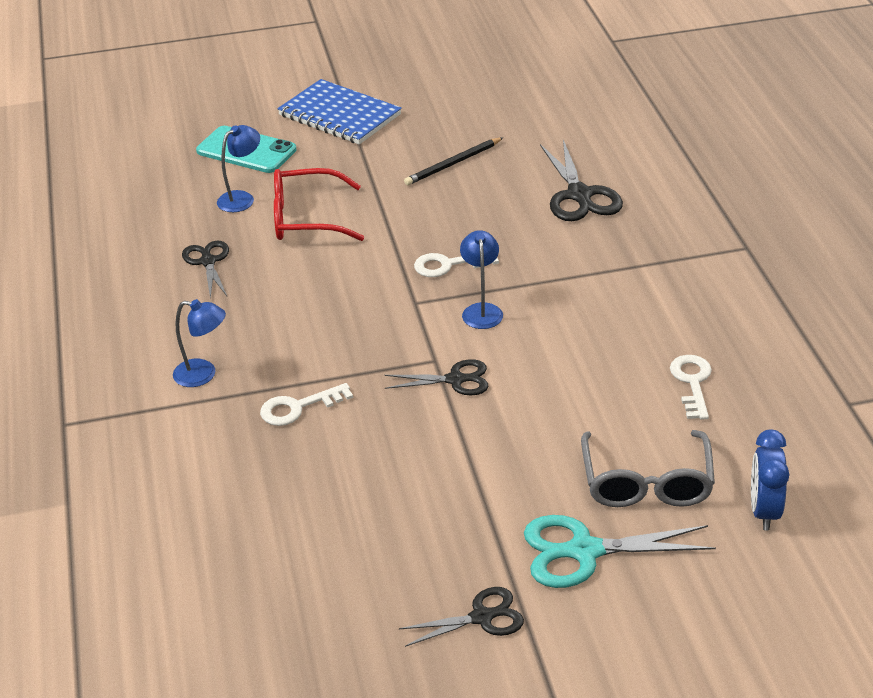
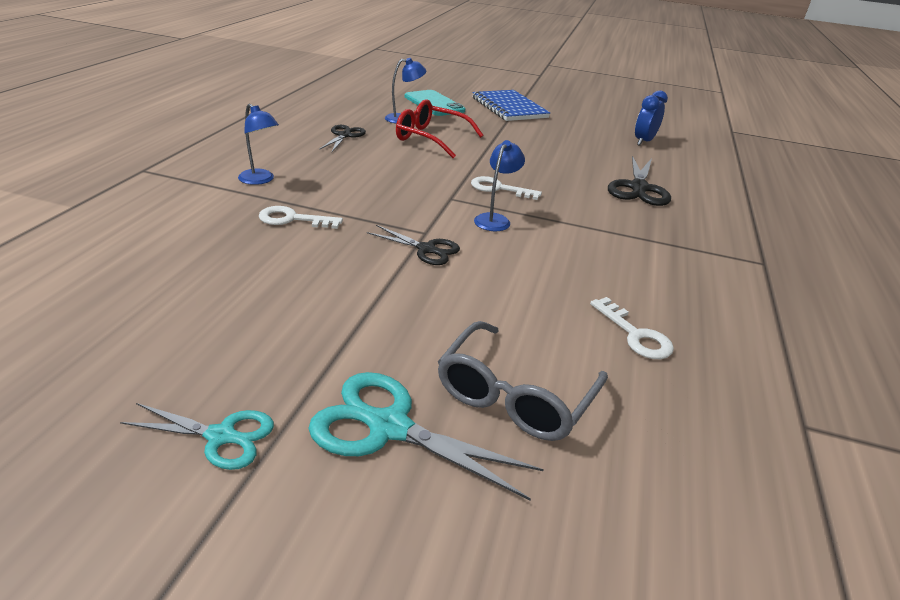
camera: 25 degrees right, 5 degrees down
(453, 164) = (559, 146): black pencil -> none
(482, 617) = (221, 436): black scissors -> turquoise scissors
(692, 383) = (635, 334): white key -> white key turned 120 degrees clockwise
(764, 511) = (625, 488): blue clock -> blue clock (643, 141)

